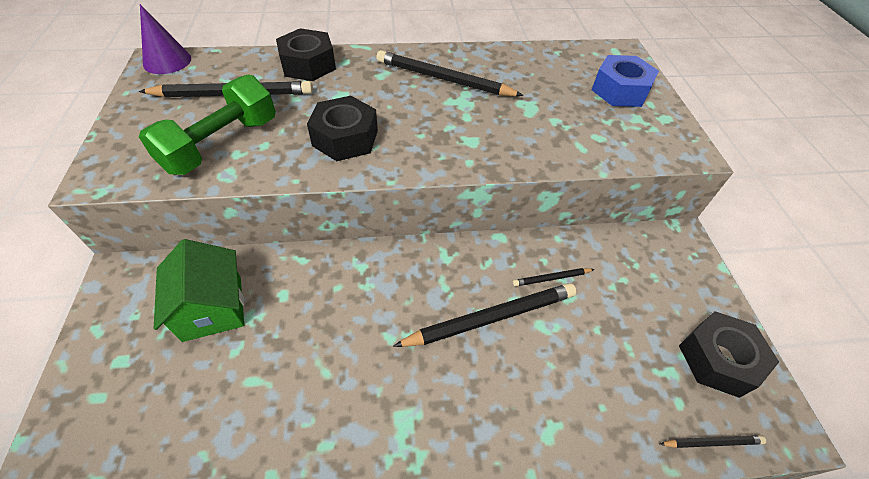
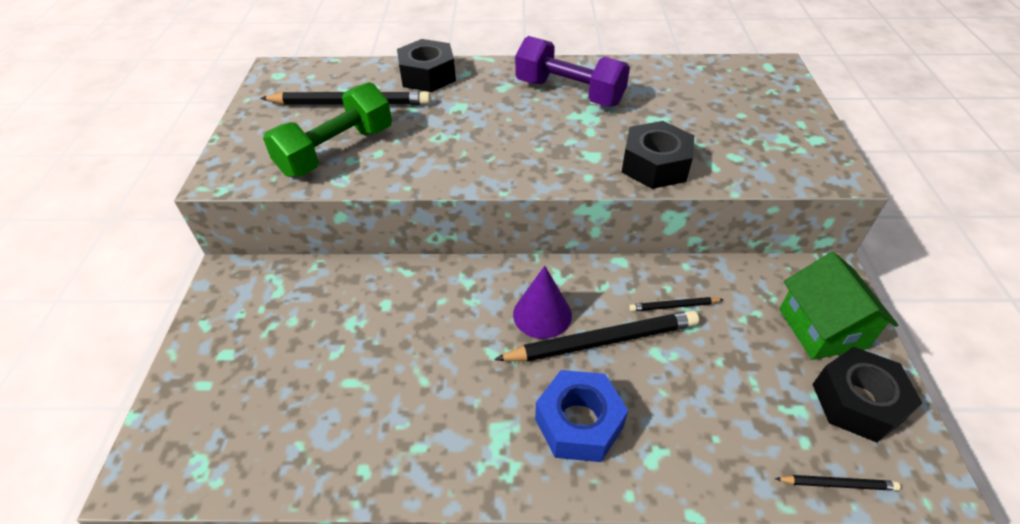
camera: 10 degrees right, 5 degrees down
(167, 61) = (287, 70): purple cone -> purple cone (542, 314)
(212, 308) = (315, 312): green house -> green house (822, 328)
(345, 138) = (460, 149): black nut -> black nut (655, 165)
(443, 79) = (569, 93): black pencil -> purple dumbbell
(620, 90) = (767, 109): blue nut -> blue nut (579, 423)

